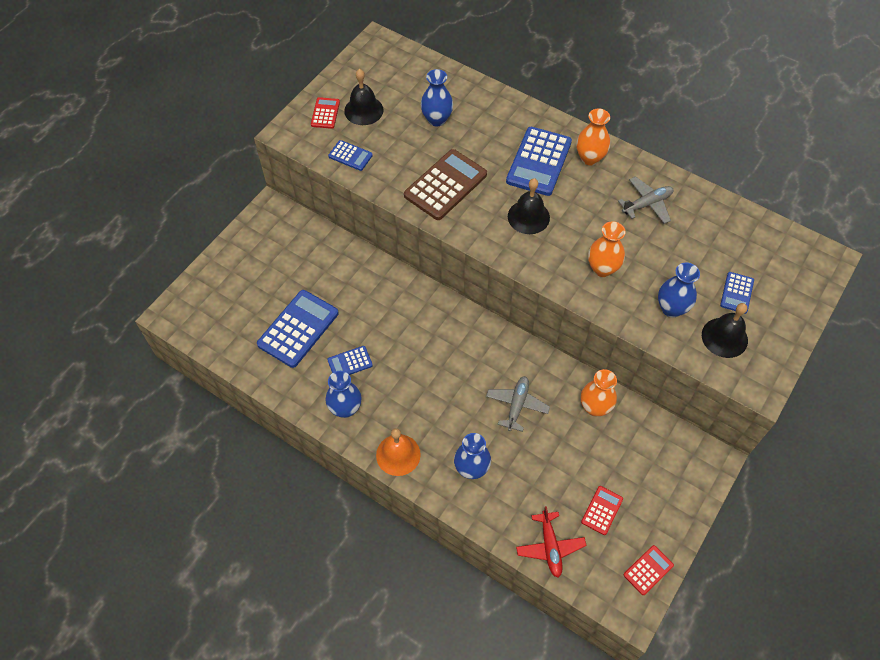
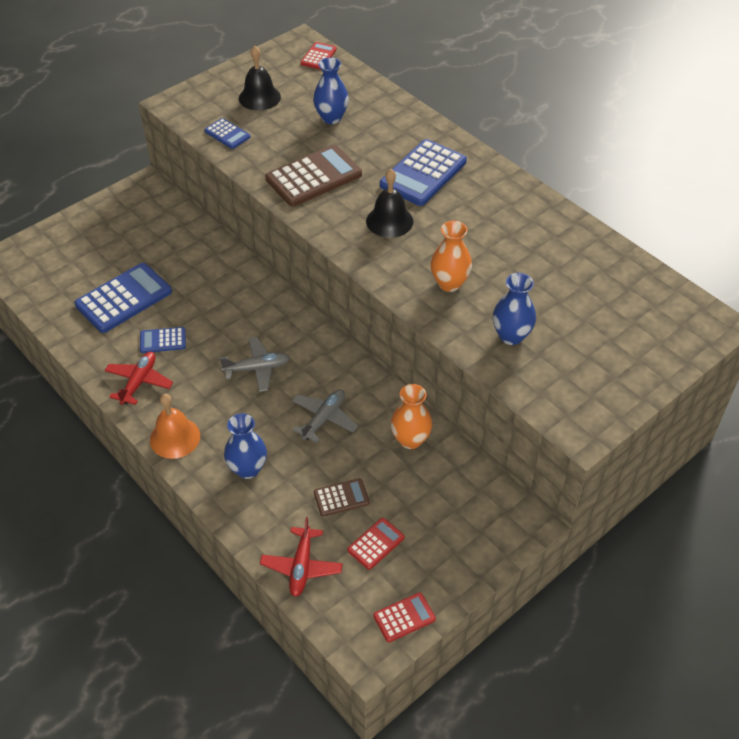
camera: 15 degrees right, 10 degrees down
(325, 113) = (219, 93): red calculator -> red calculator (318, 56)
(345, 408) = (139, 382): blue vase -> red plane
(558, 475) = (341, 498): none -> brown calculator
(590, 158) = (480, 180): orange vase -> none
(647, 204) = (526, 233): grey plane -> grey plane (257, 368)
(724, 337) = (561, 375): black bell -> none
(736, 293) = (593, 336): blue calculator -> none

